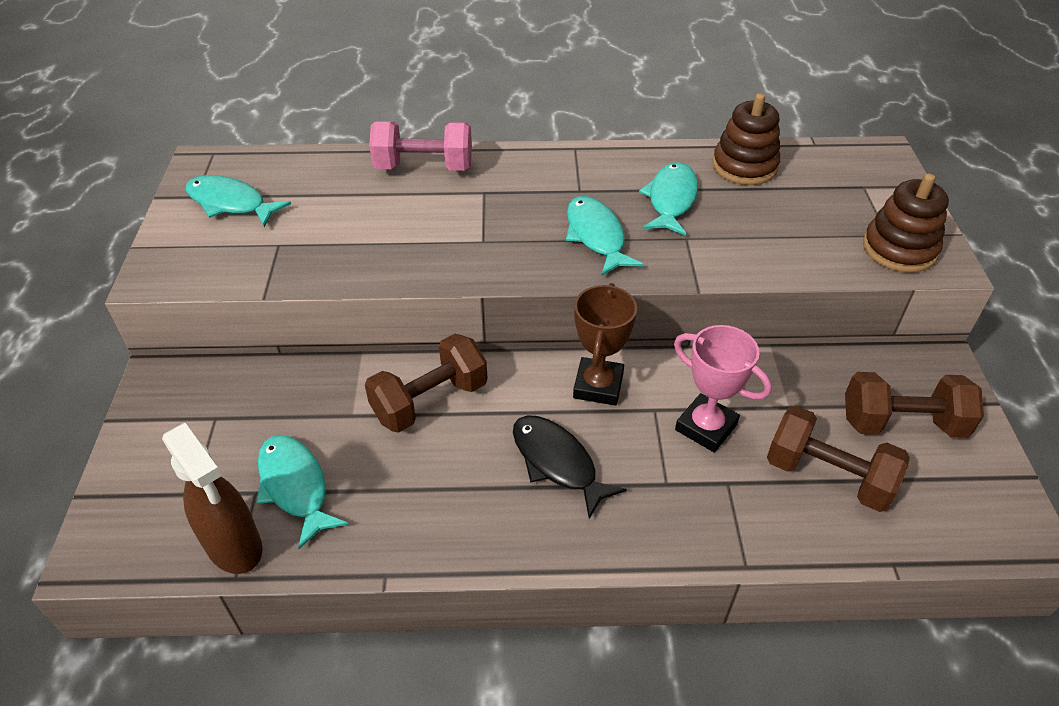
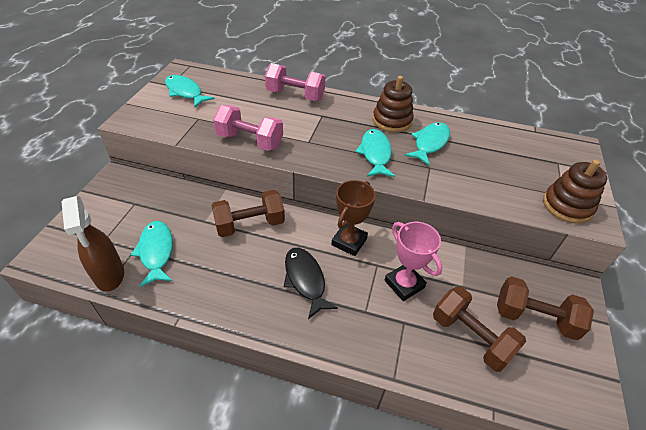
camera: 15 degrees right, 0 degrees up
(387, 263) = (250, 141): none -> pink dumbbell
(744, 166) = (484, 134): brown stacking toy -> brown stacking toy (392, 121)

